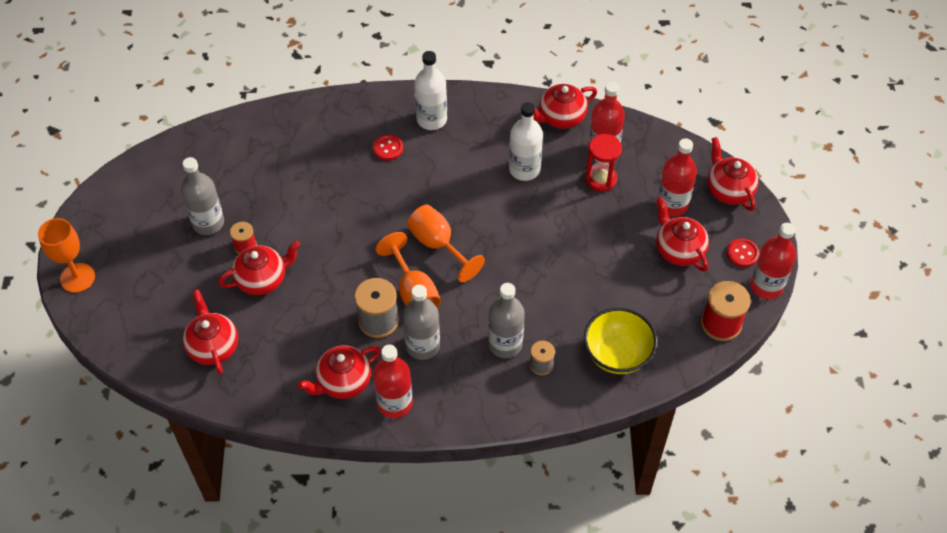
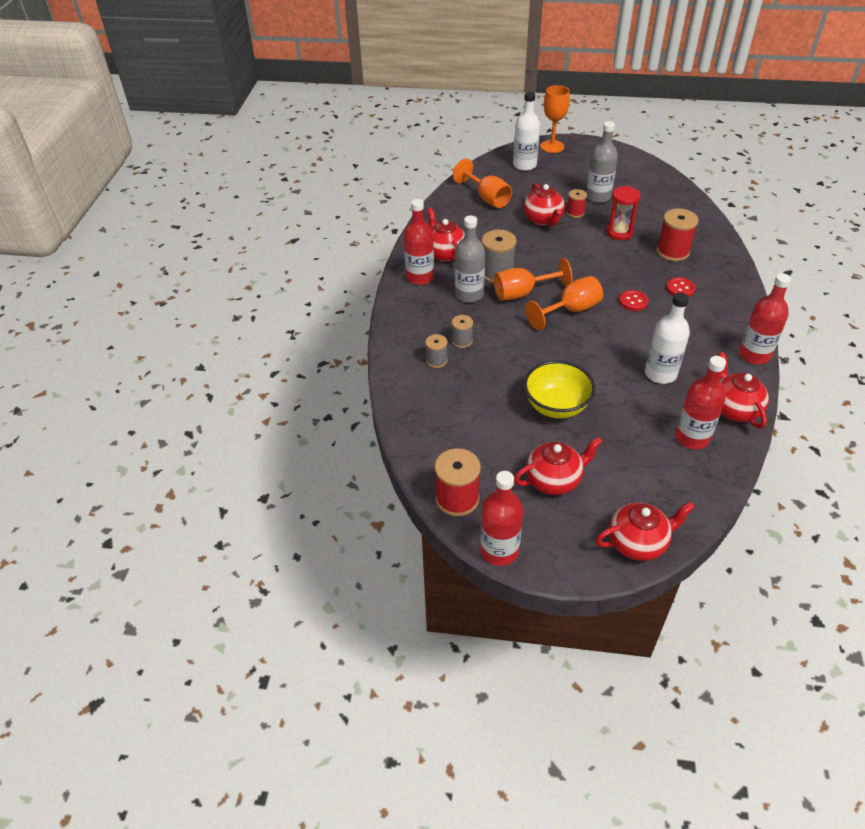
camera: 100 degrees right, 10 degrees down
(213, 346) = (487, 198): red teapot -> orange goblet
(321, 152) = (672, 251): none -> red spool
(431, 119) = (719, 317): white bottle -> white bottle (524, 165)
(505, 344) = (462, 341): grey bottle -> grey spool
(601, 179) = (650, 430): red hourglass -> red hourglass (619, 232)
(617, 354) = (437, 412): yellow bowl -> yellow bowl (556, 406)
(672, 204) = (616, 485): red bottle -> red bottle (754, 355)
(742, 253) = (545, 537): red button -> red button (633, 301)

